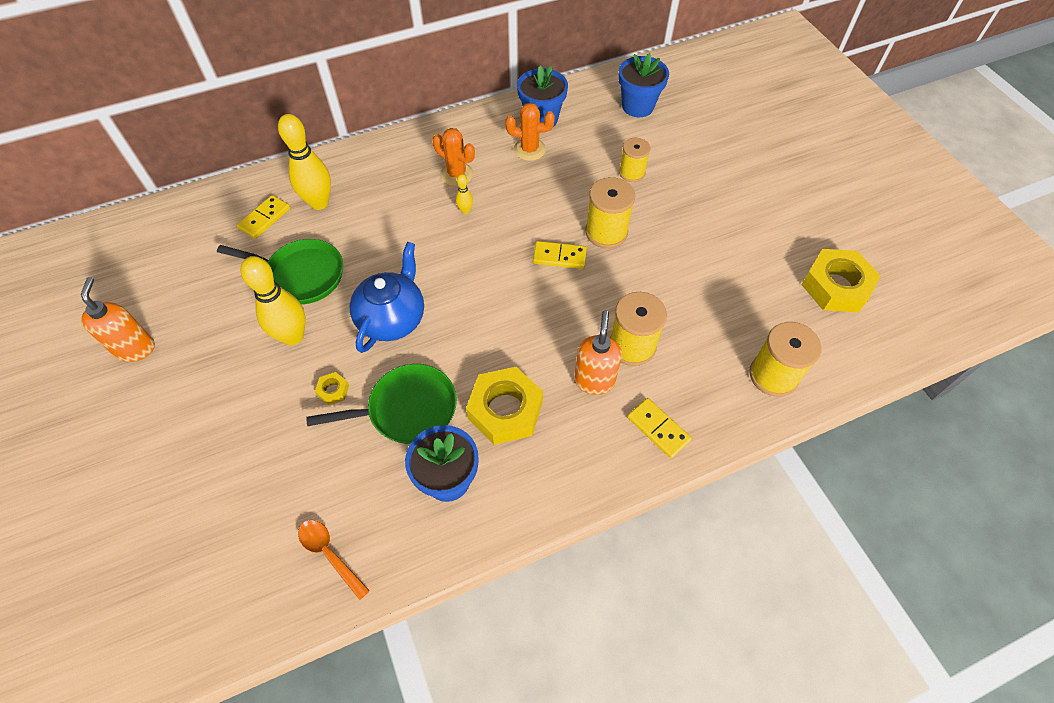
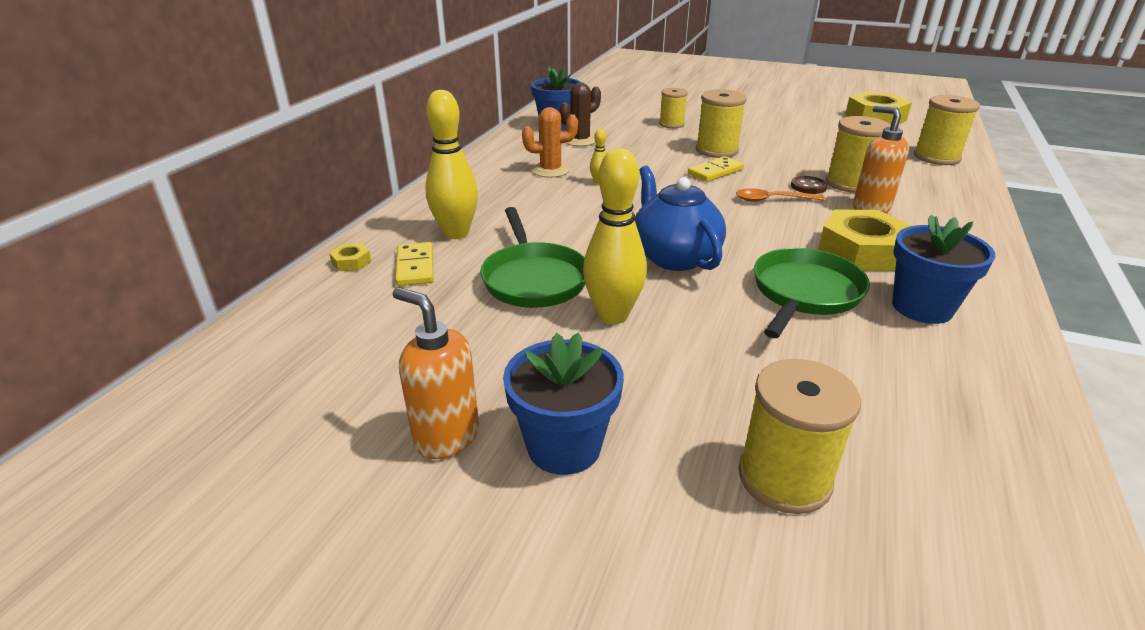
camera: 45 degrees left, 25 degrees down
(206, 493) = (784, 478): none -> yellow spool
(301, 275) = (533, 278): green pan -> green pan turned 105 degrees clockwise
(329, 554) = (972, 417): orange spoon -> orange spoon (772, 200)
(333, 390) = (725, 322): yellow nut -> yellow nut (351, 262)
(529, 149) = (580, 140): orange cactus -> brown cactus
(594, 324) = (808, 186): none -> brown button
(637, 106) = (610, 101): blue flower pot -> blue flower pot (564, 446)
(658, 429) = (950, 206): yellow domino -> none

